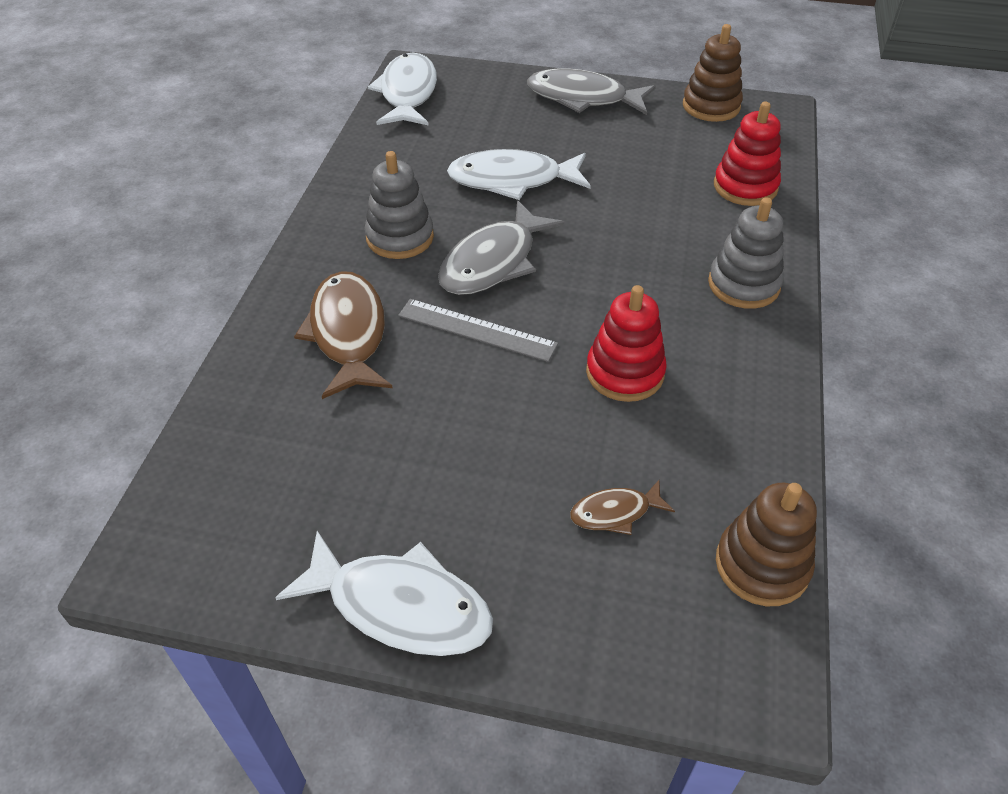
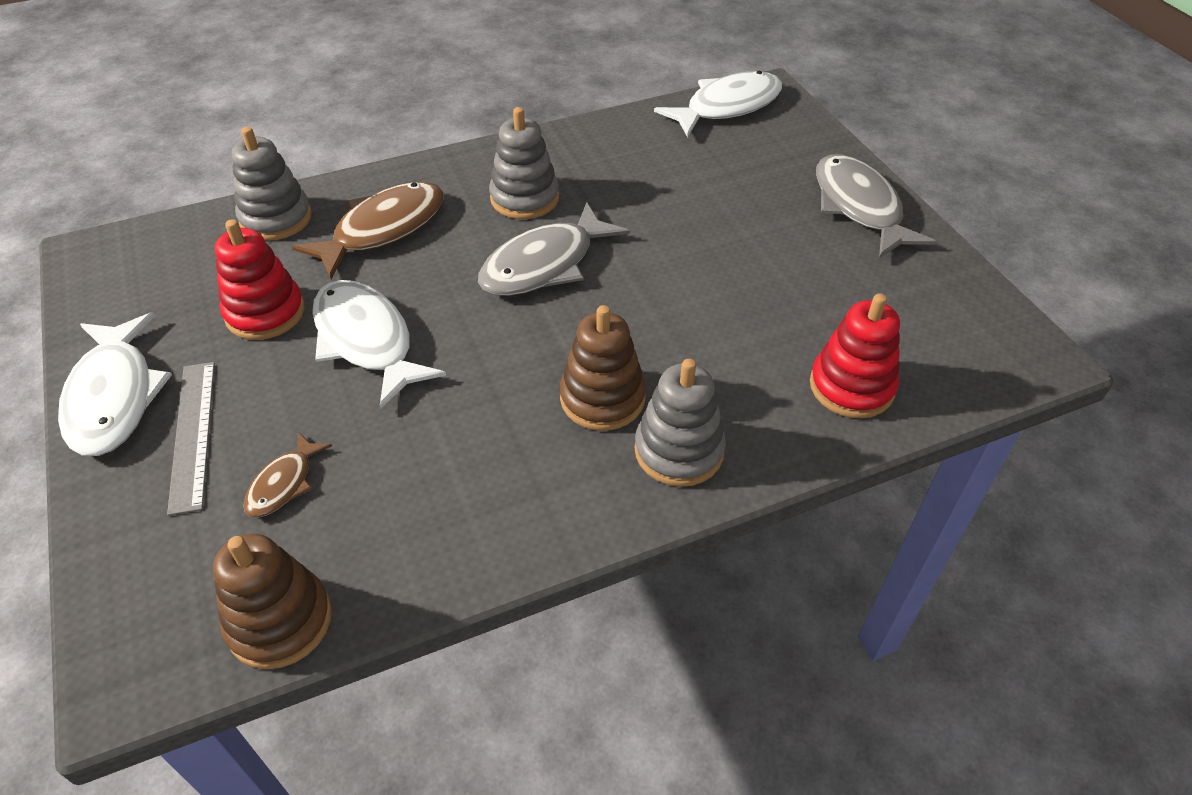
camera: 55 degrees right, 0 degrees up
(250, 398) = (276, 218): none -> grey stacking toy
(477, 329) = (447, 296): grey ruler -> grey ruler (193, 434)
(493, 262) = (545, 264): grey fish -> grey fish turned 45 degrees counterclockwise
(512, 180) = (673, 222): white fish -> white fish (367, 341)
(615, 512) = (284, 484): brown fish -> brown fish turned 105 degrees counterclockwise
(625, 373) = (468, 414): red stacking toy -> red stacking toy (265, 313)
(711, 106) = (969, 301): brown stacking toy -> brown stacking toy (602, 398)

